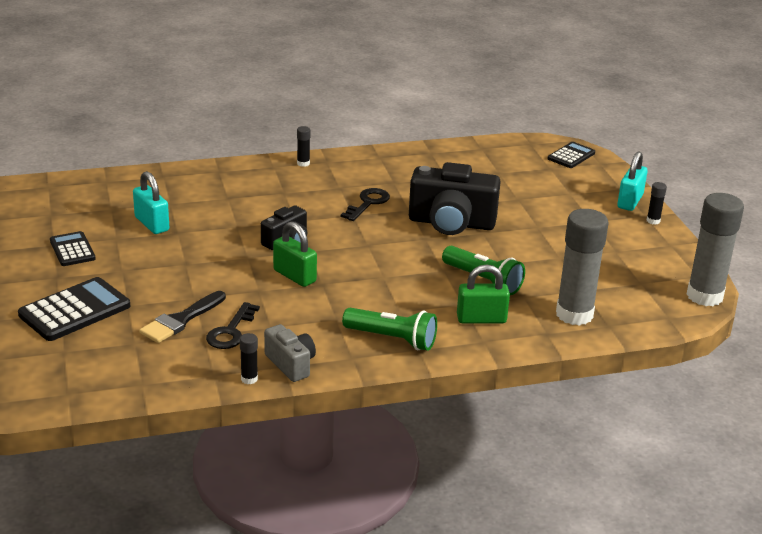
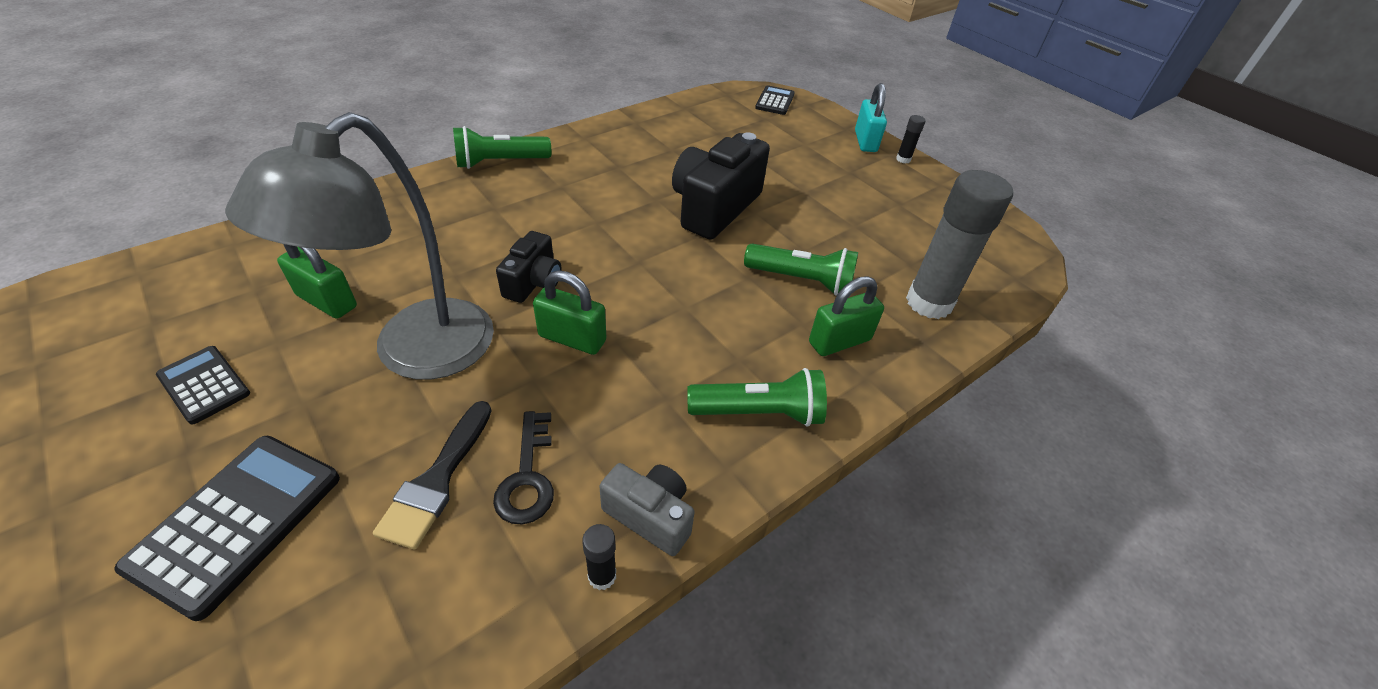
camera: 25 degrees left, 15 degrees up
(152, 224) = (327, 301): turquoise padlock -> green padlock
(194, 261) = (415, 353): none -> grey lamp
(303, 163) = (500, 162): black glue stick -> green flashlight
(368, 203) = (605, 201): black key -> none
(451, 223) = (714, 207): black camera -> black camera turned 135 degrees clockwise
(704, 296) = (1023, 240): grey glue stick -> none

